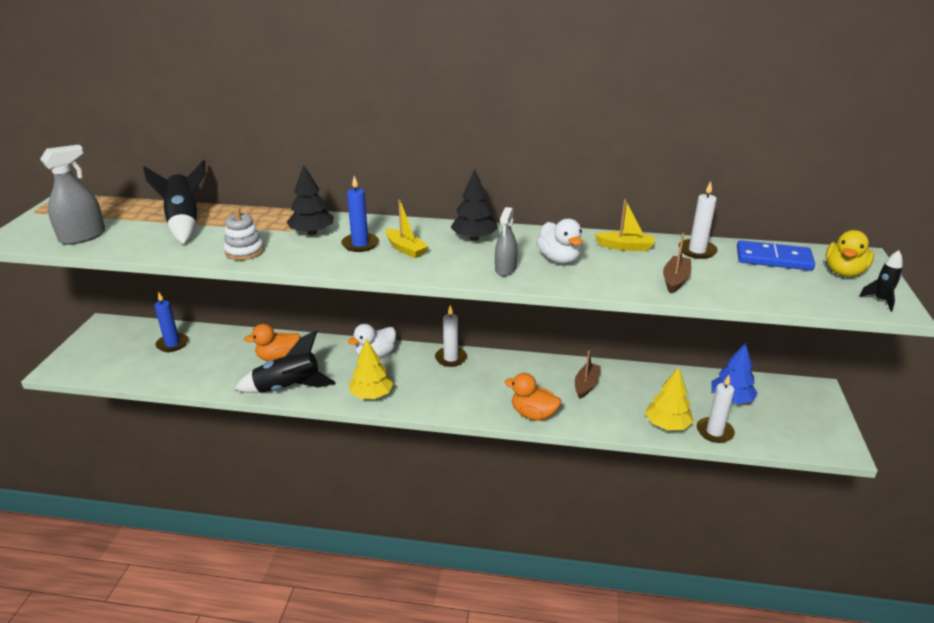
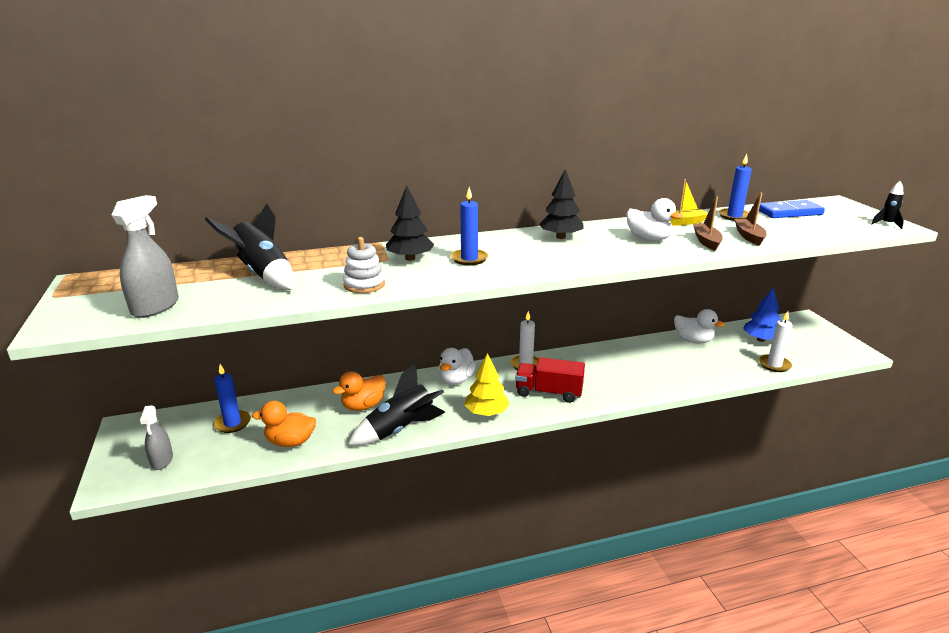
camera: 25 degrees left, 5 degrees down
(405, 249) = (515, 255): yellow boat -> none
(445, 392) = (548, 392): none -> red truck
(505, 269) = (618, 253): grey spray bottle -> grey spray bottle (162, 460)
(533, 414) = (637, 389): orange duck -> orange duck (290, 442)
(586, 385) = (653, 357): brown boat -> brown boat (706, 241)
(649, 379) = (693, 340): none -> white duck
(667, 425) = (739, 369): yellow tree -> none
(697, 251) = (734, 216): white candle -> blue candle
(844, 272) = (841, 212): yellow duck -> none

